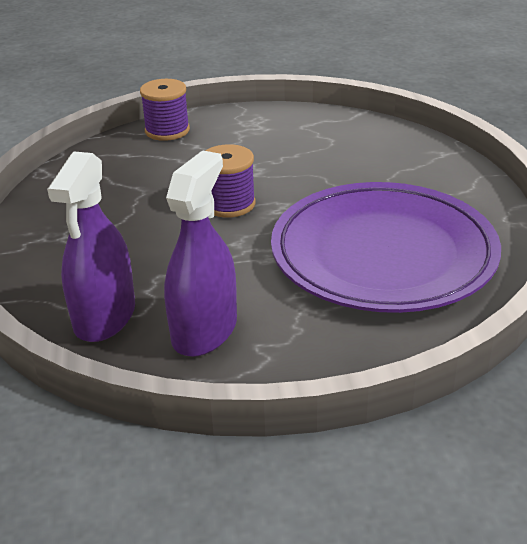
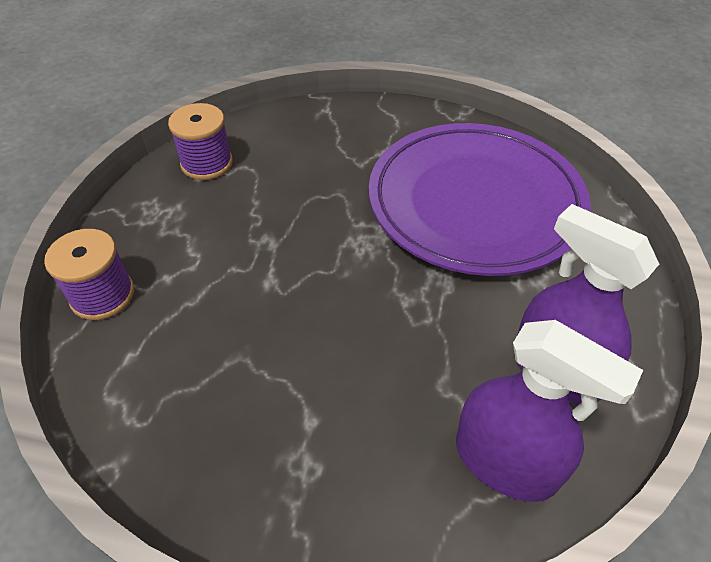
camera: 70 degrees left, 15 degrees up
(229, 204) = (324, 284): purple spool -> purple spool (207, 163)

